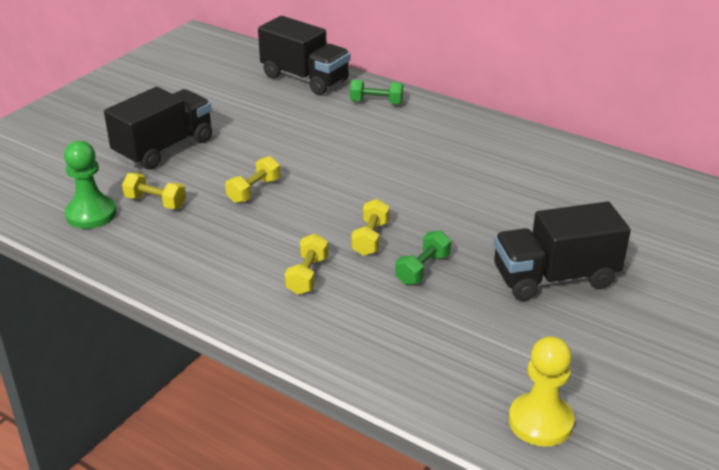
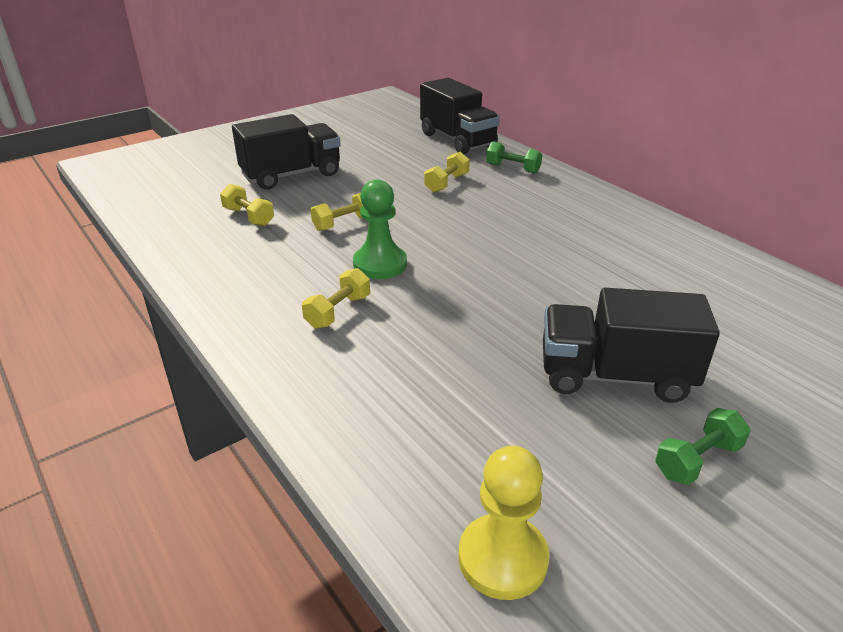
camera: 20 degrees right, 0 degrees up
(91, 214) = (186, 216): green pawn -> green pawn (380, 264)
(370, 238) = (427, 289): yellow dumbbell -> yellow dumbbell (446, 183)
(422, 269) = (463, 332): green dumbbell -> green dumbbell (697, 460)

